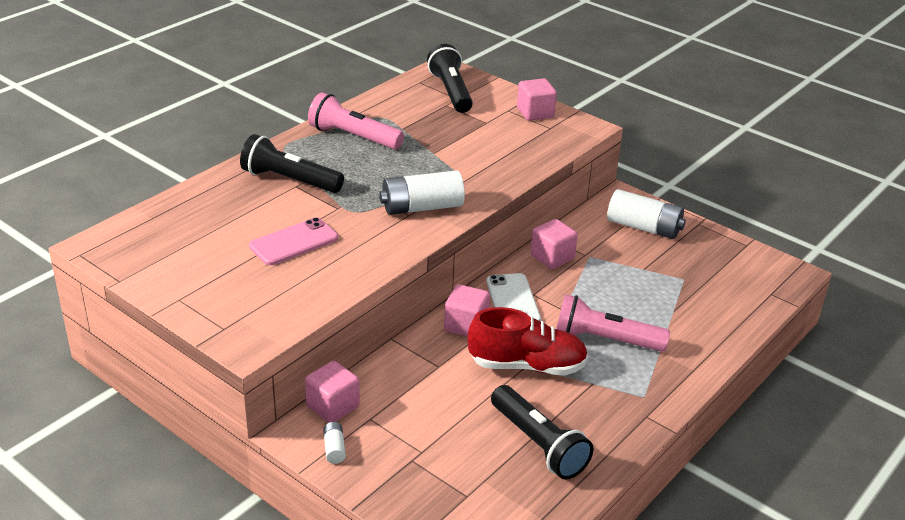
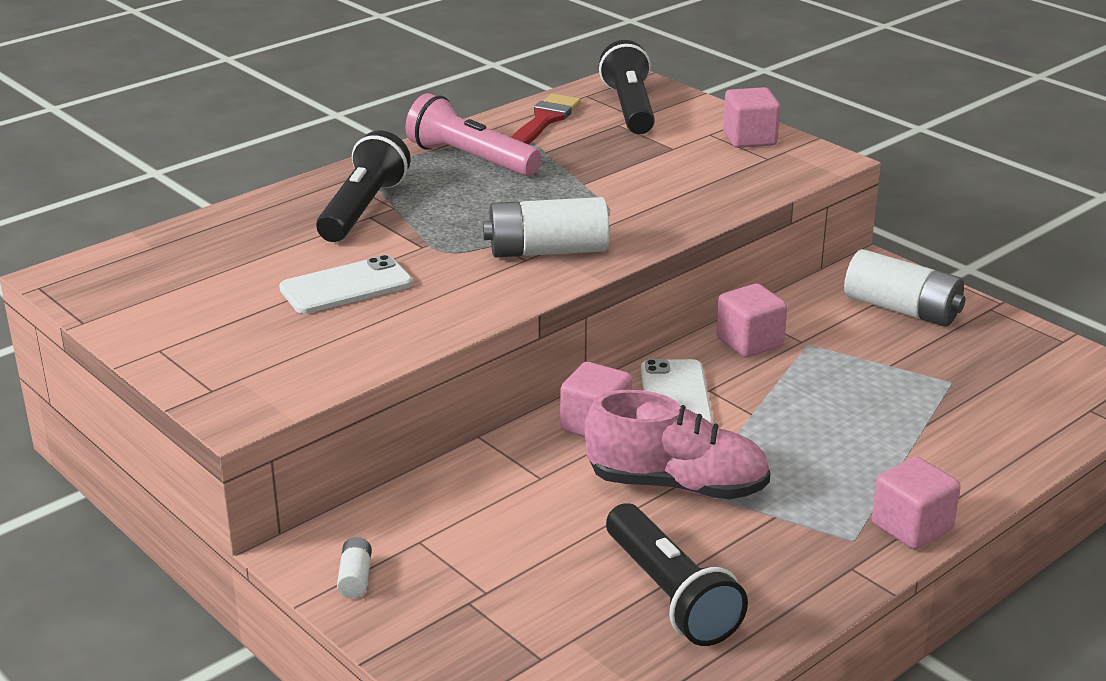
camera: 10 degrees right, 5 degrees down
(290, 180) = (363, 209): black flashlight -> black flashlight turned 75 degrees clockwise
(294, 242) = (346, 286): pink phone -> white phone
(332, 406) = (367, 521): pink cube -> pink cube (911, 527)
(396, 103) = (544, 120): none -> red brush
(527, 365) = (677, 485): red shoe -> pink shoe
(605, 340) = (807, 458): pink flashlight -> none

